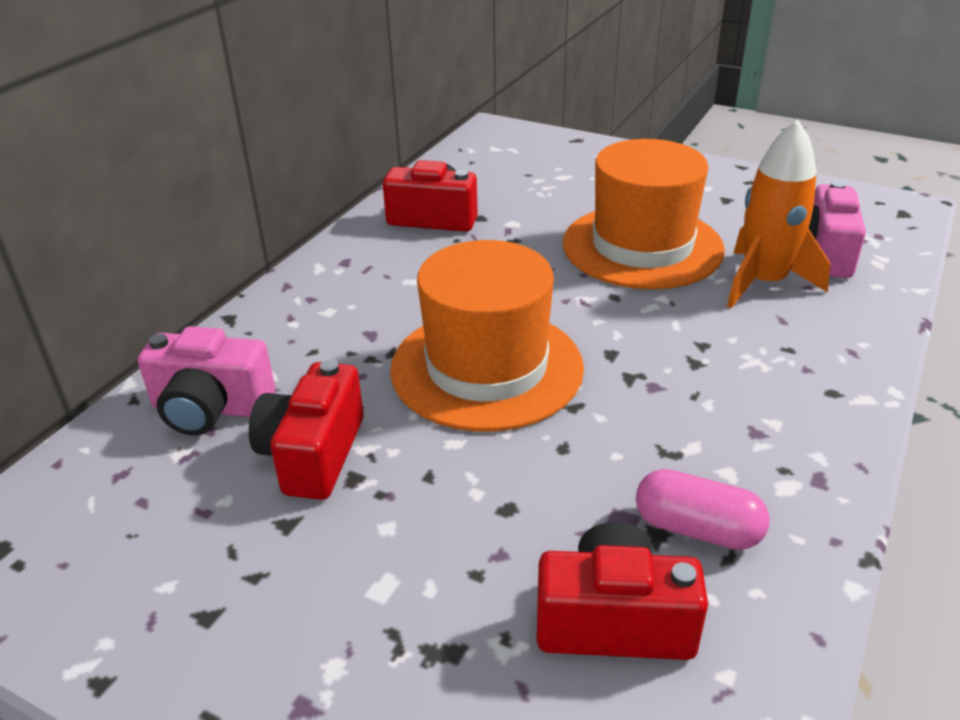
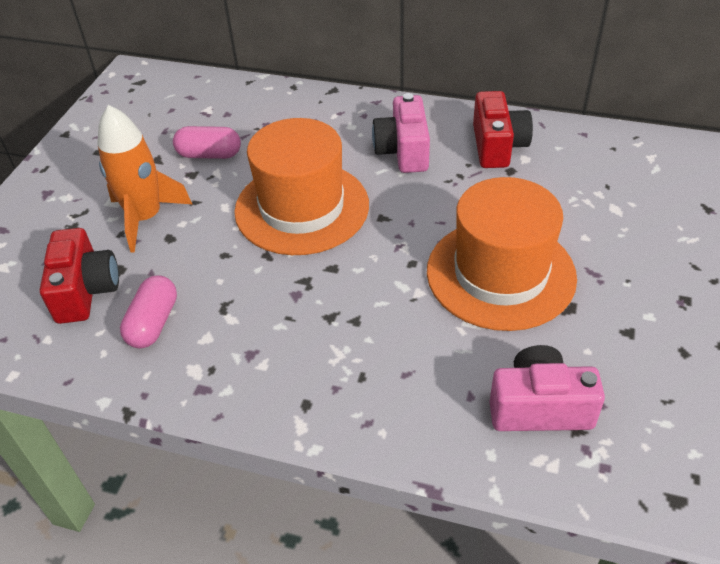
camera: 80 degrees right, 10 degrees up
(211, 408) = (244, 109): pink camera -> pink camera (403, 151)
(313, 454) = (209, 155): red camera -> pink capsule
(763, 282) = (465, 361): orange rocket -> orange rocket (145, 218)

